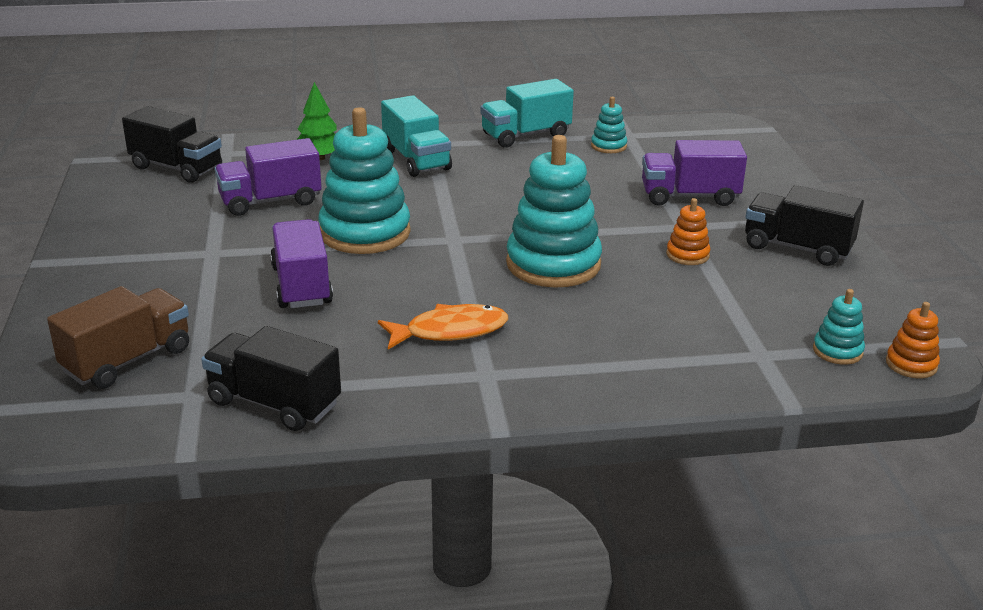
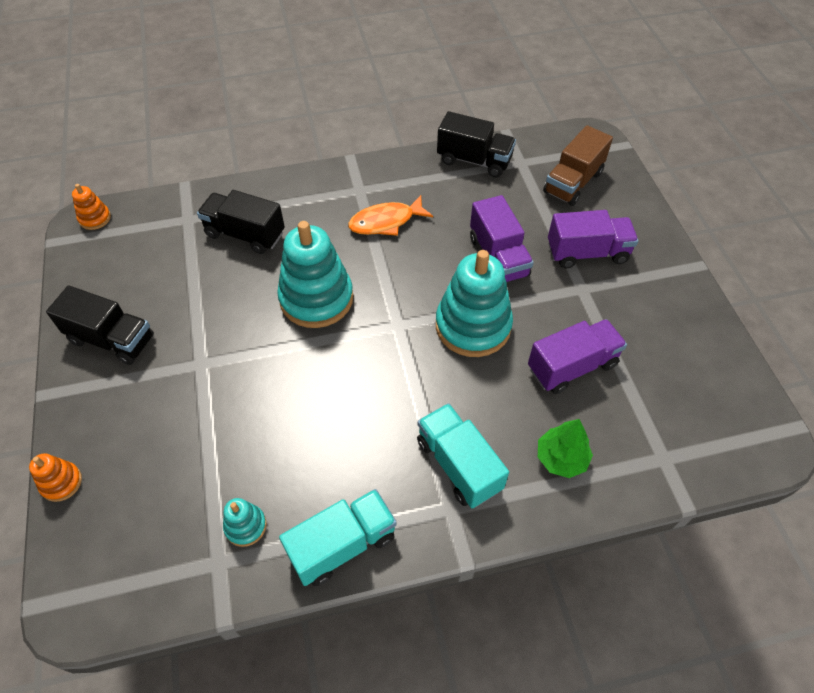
camera: 175 degrees right, 25 degrees up
(176, 168) = (692, 419): black truck -> black truck (245, 234)
(687, 255) = (207, 321): orange stacking toy -> orange stacking toy (61, 482)
(689, 196) = (181, 417): purple truck -> purple truck (587, 253)
(837, 351) = (136, 226): turquoise stacking toy -> none

